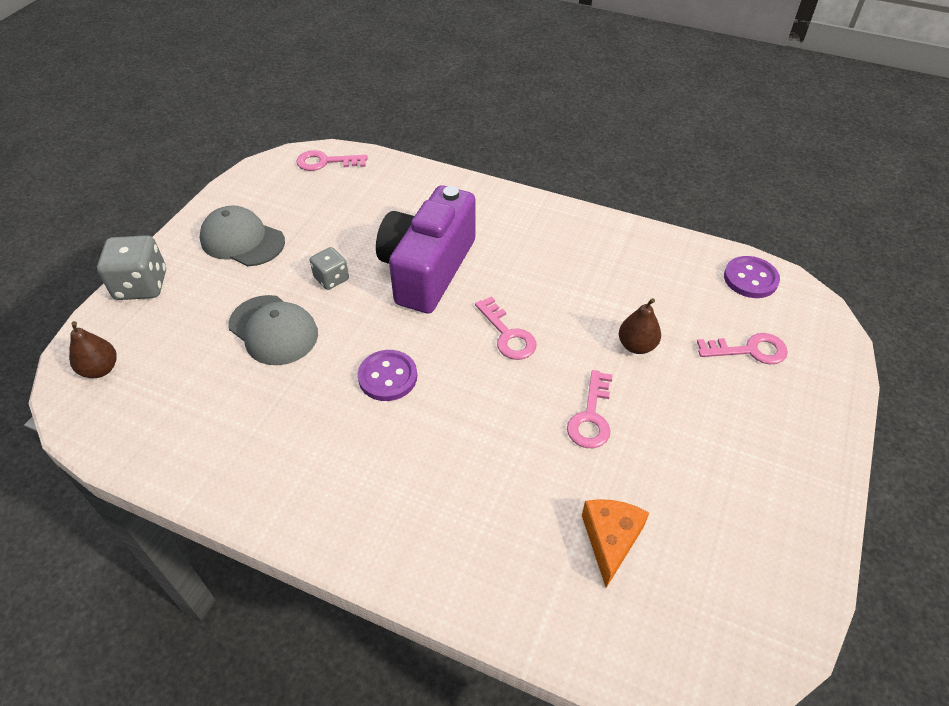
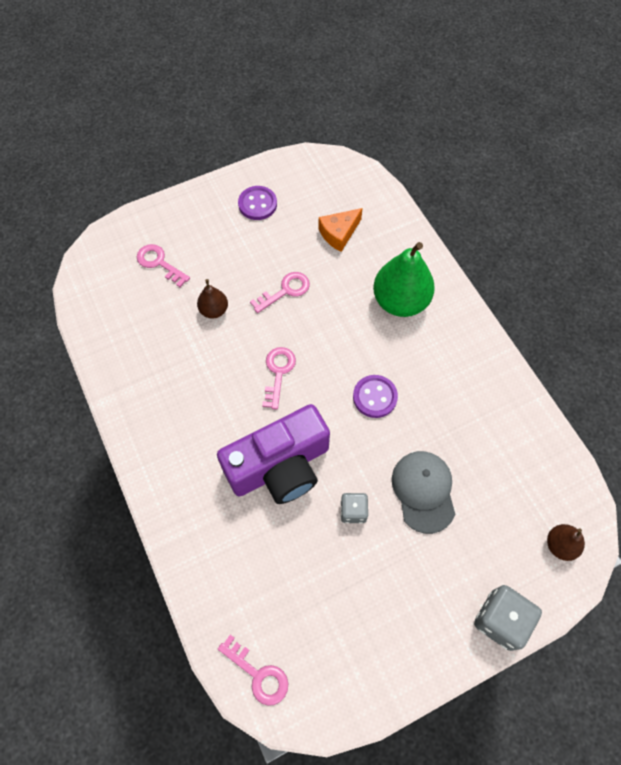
camera: 140 degrees left, 15 degrees up
(242, 240) = (395, 614): grey cap -> none
(447, 503) = (400, 301): none -> green pear
(750, 279) = (94, 300): purple button -> purple button (257, 204)

